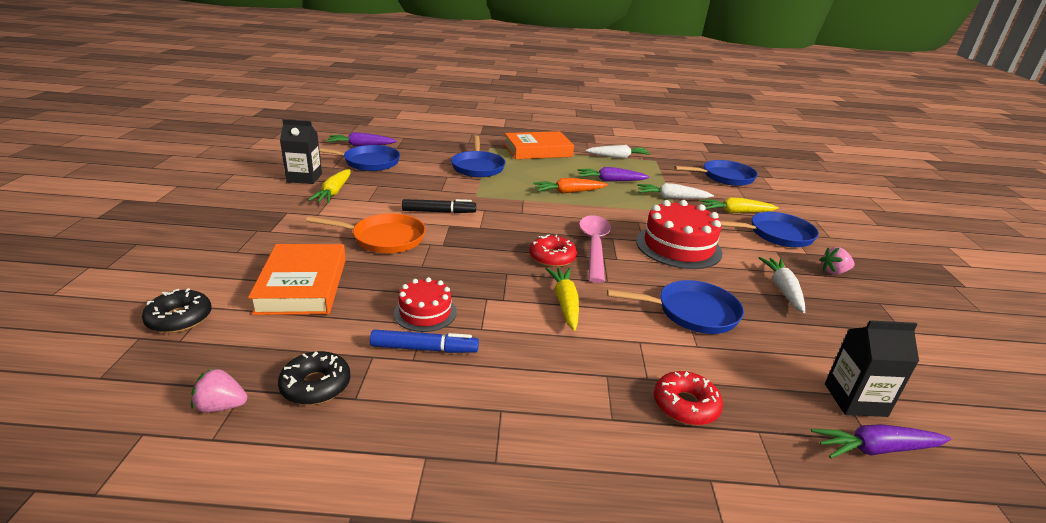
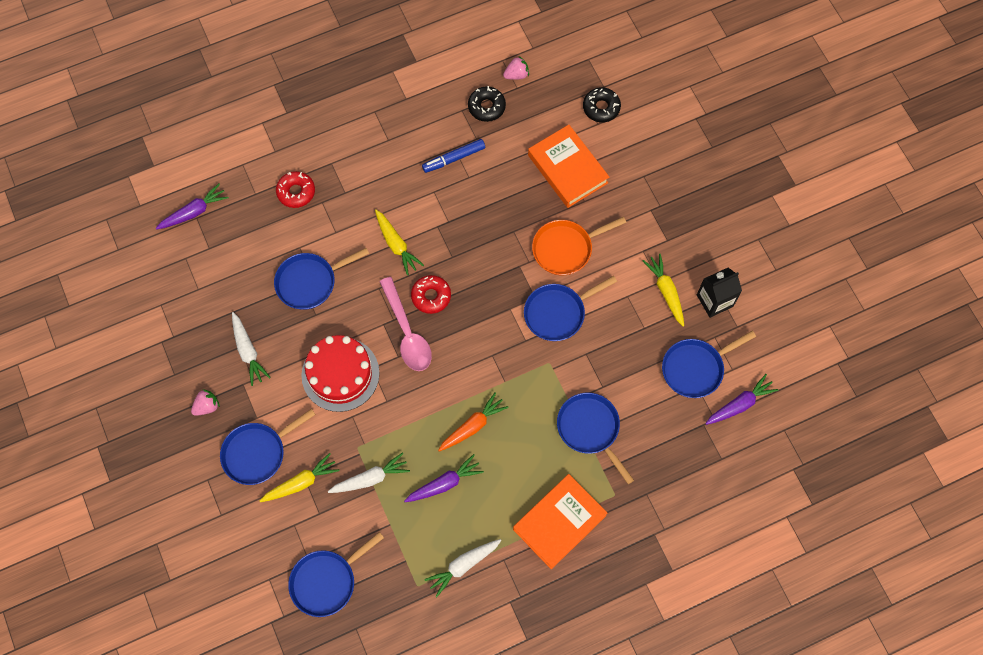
camera: 155 degrees right, 40 degrees up
(425, 312) = (475, 187): red cake -> none
(439, 212) = (558, 313): black marker -> blue pan
(855, 400) = (202, 246): black carton -> none

